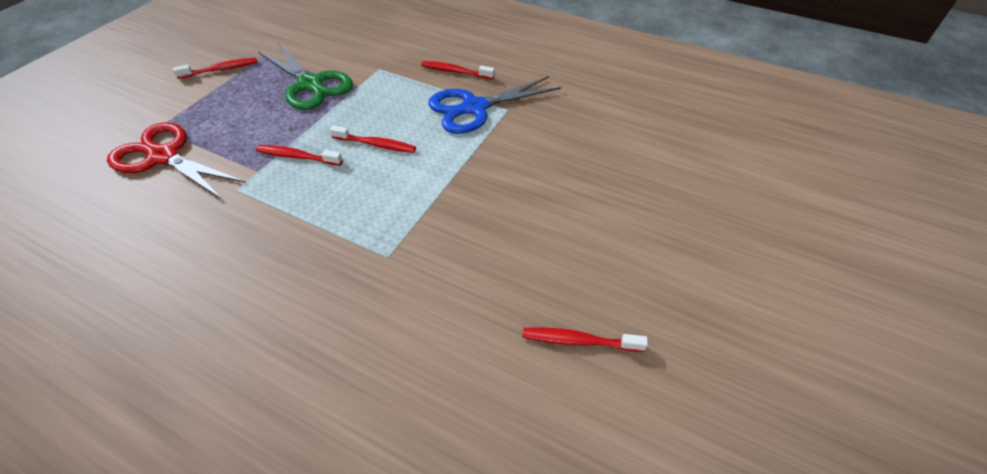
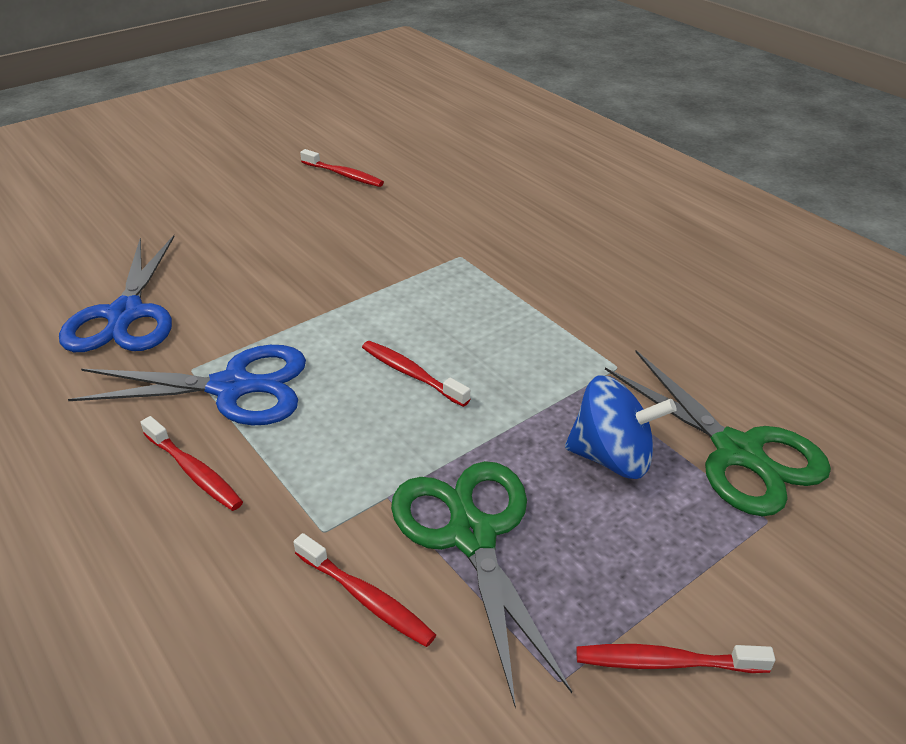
camera: 155 degrees left, 10 degrees down
(164, 157) = (737, 452): red scissors -> green scissors
(241, 134) = (612, 457): none -> blue spinning top
(297, 157) = (528, 389): red toothbrush -> red toothbrush (366, 598)
(585, 127) = (126, 314): none -> blue scissors

